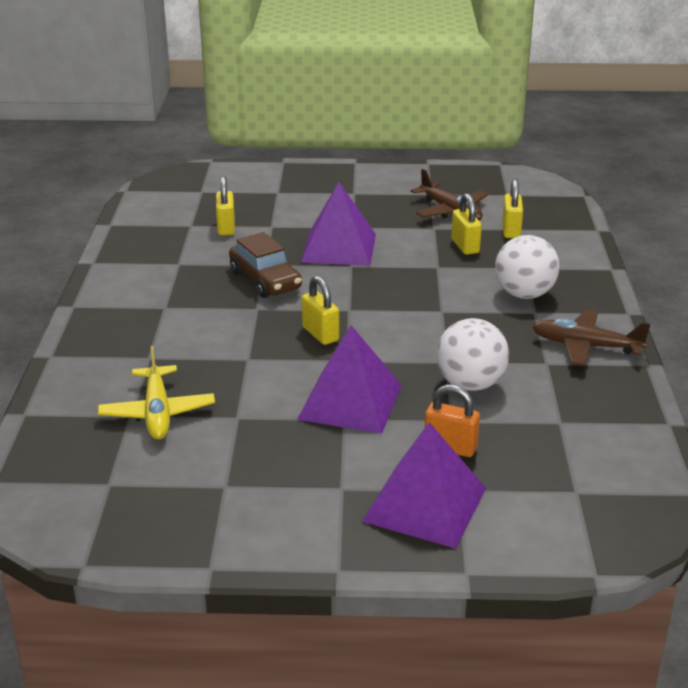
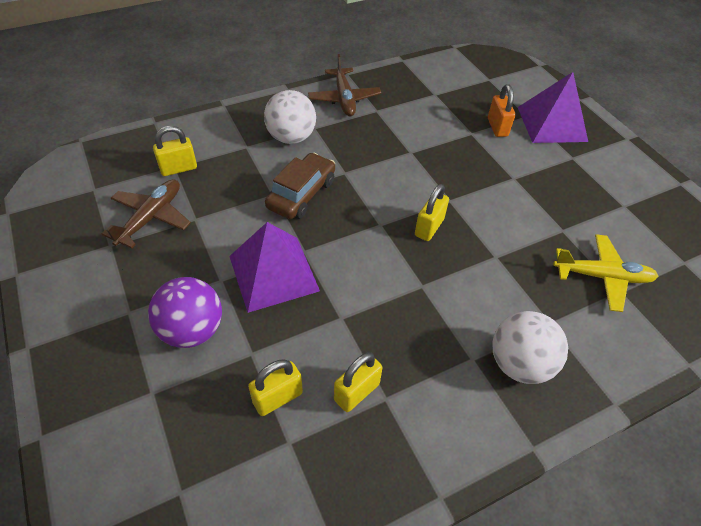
camera: 120 degrees left, 20 degrees up
(157, 412) = (602, 277): yellow plane -> yellow plane turned 45 degrees clockwise
(265, 280) = (371, 302): brown car -> brown car (301, 194)
(314, 210) = (192, 330): none -> purple ball
(350, 402) = (495, 181): purple pyramid -> none
(465, 246) = (225, 188): yellow padlock -> yellow padlock (356, 392)
(470, 384) = (428, 135): white ball -> white ball (519, 363)

